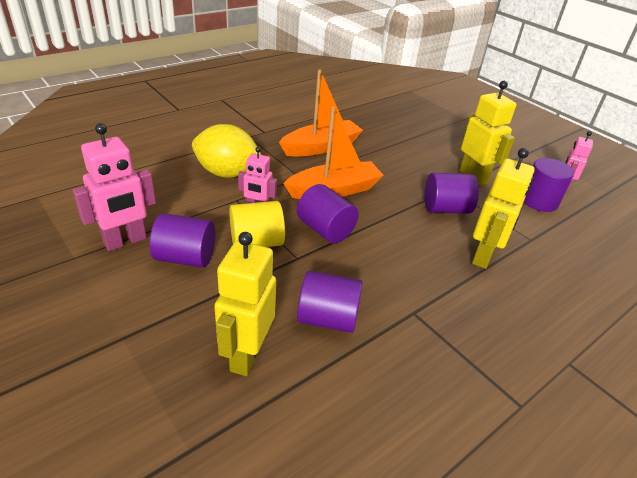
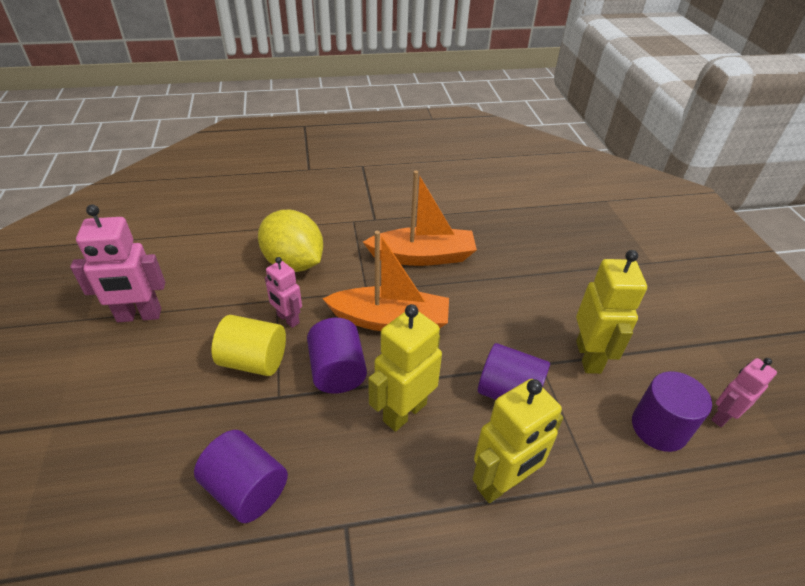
camera: 30 degrees right, 5 degrees up
(185, 257) = (174, 355): purple cylinder -> none
(246, 355) = (135, 497): yellow robot -> yellow robot (404, 412)

